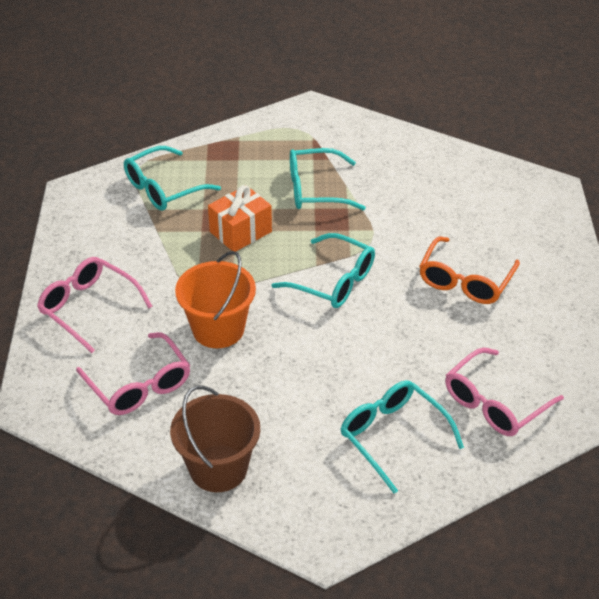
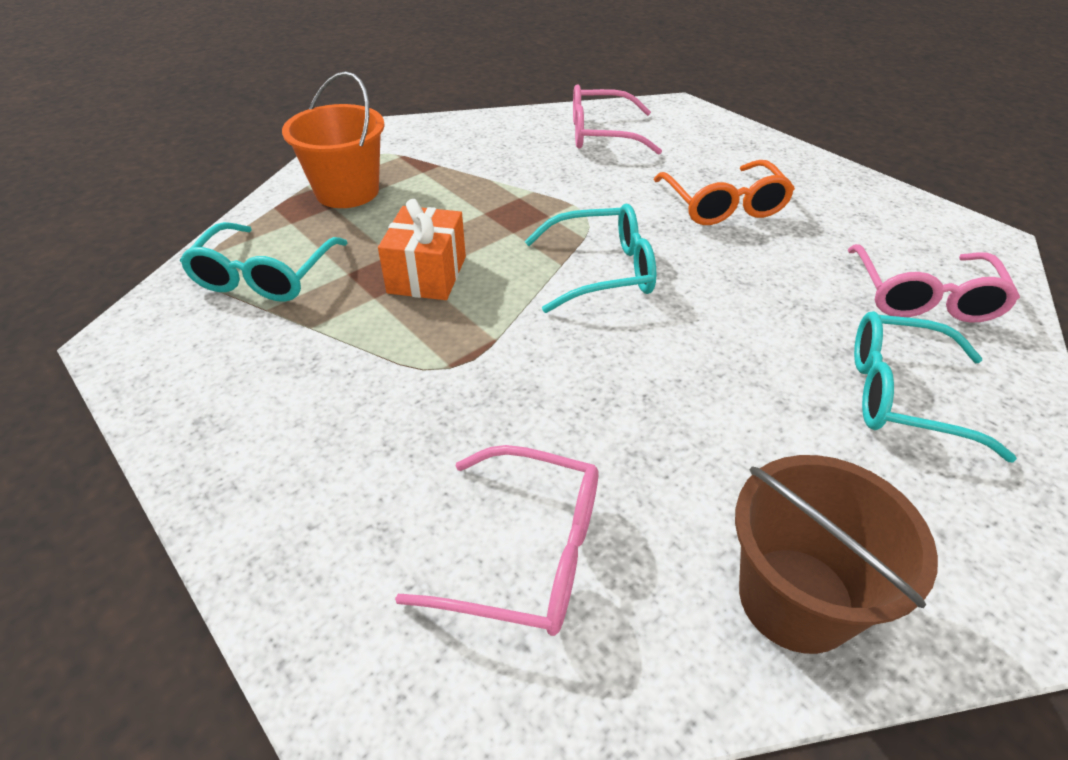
camera: 40 degrees left, 0 degrees up
(88, 308) = (311, 487): pink glasses -> pink glasses (601, 134)
(218, 329) = (541, 399): orange bucket -> orange bucket (347, 191)
(315, 190) = (462, 196): turquoise glasses -> none

